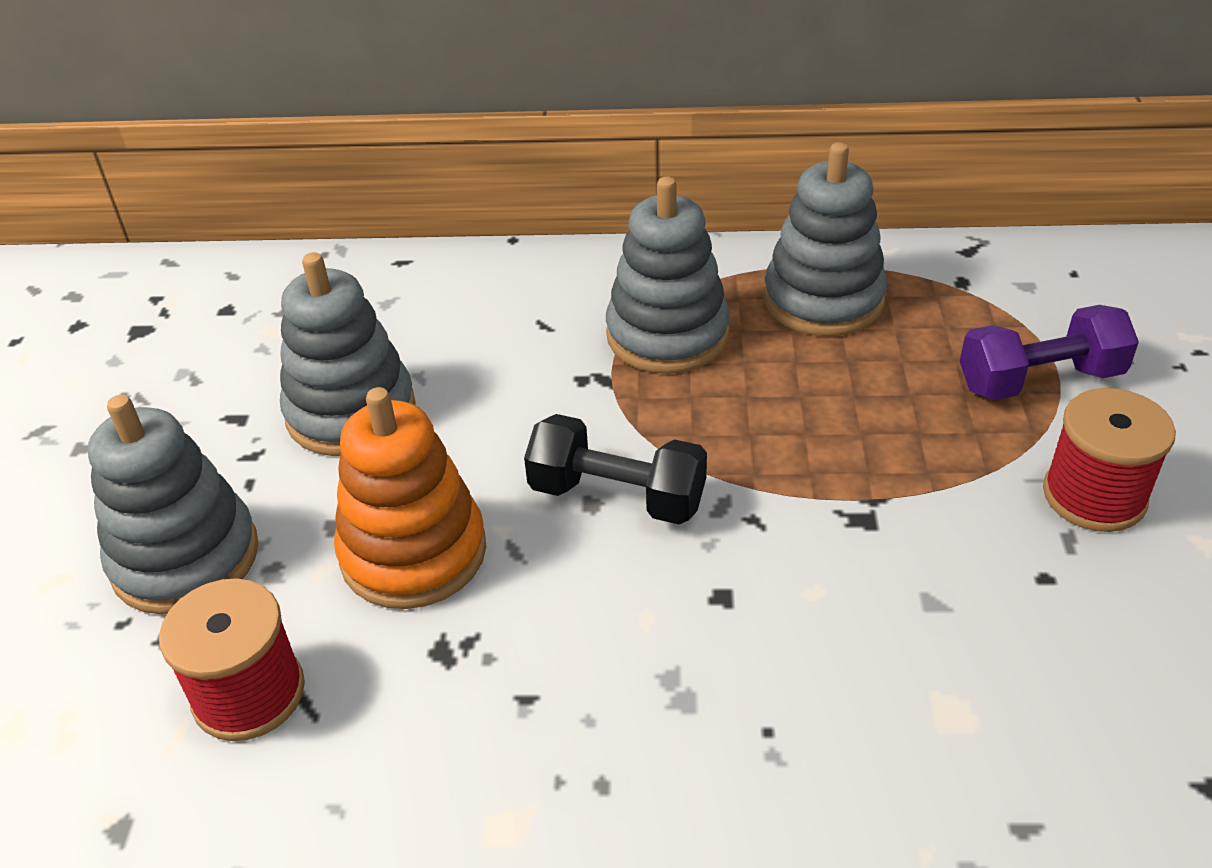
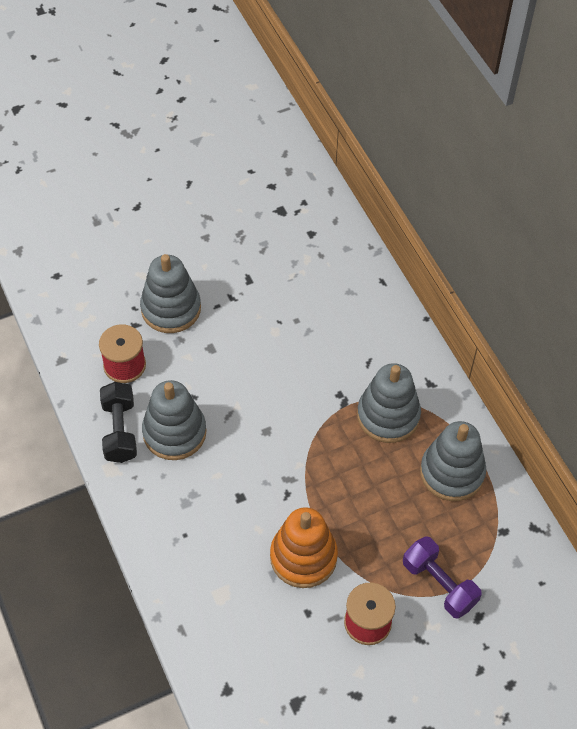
camera: 60 degrees right, 15 degrees up
(351, 412) = (273, 318): grey stacking toy -> grey stacking toy (174, 432)
(413, 552) = (210, 381): orange stacking toy -> orange stacking toy (303, 557)
(617, 496) = (275, 438): black dumbbell -> black dumbbell (120, 431)

